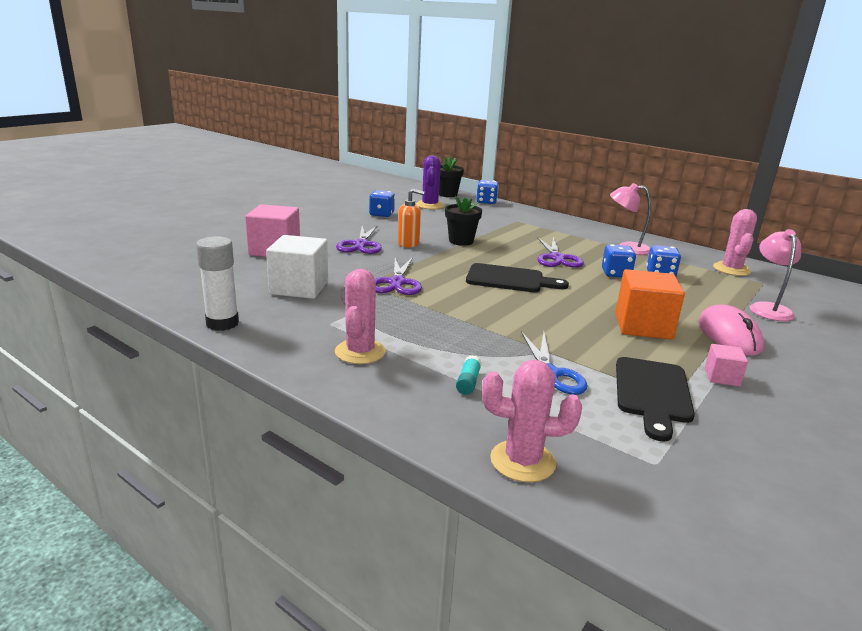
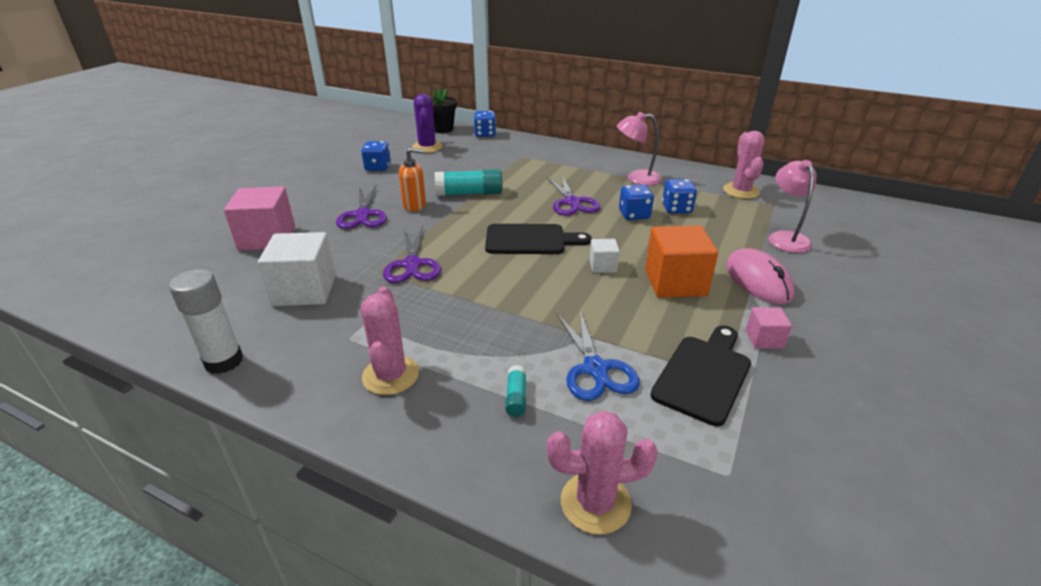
camera: 10 degrees left, 10 degrees up
(461, 241) = (469, 193): black flower pot -> turquoise glue stick
(574, 305) = (603, 266): none -> white cube
(652, 393) = (704, 375): black cutting board -> black cutting board turned 150 degrees counterclockwise

